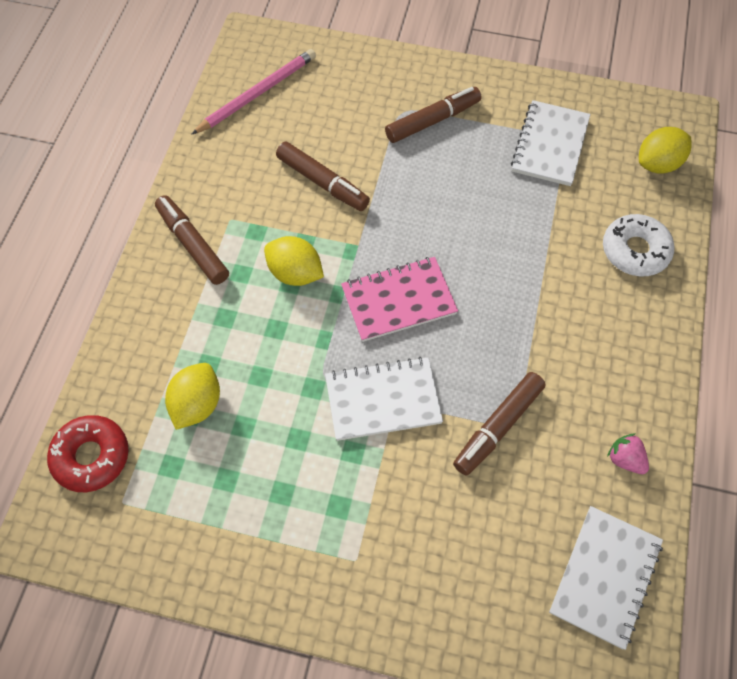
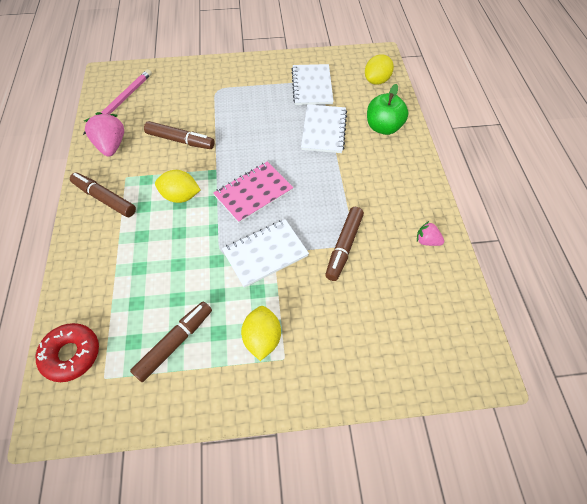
camera: 20 degrees left, 5 degrees down
(197, 404) = (139, 295): yellow lemon -> yellow lemon (262, 339)
(224, 163) = (111, 146): none -> pink strawberry
(432, 121) = (237, 90): brown marker -> brown marker (175, 343)
(604, 576) = (444, 312): white notebook -> white notebook (323, 130)
(635, 251) = (383, 127): white donut -> green apple

